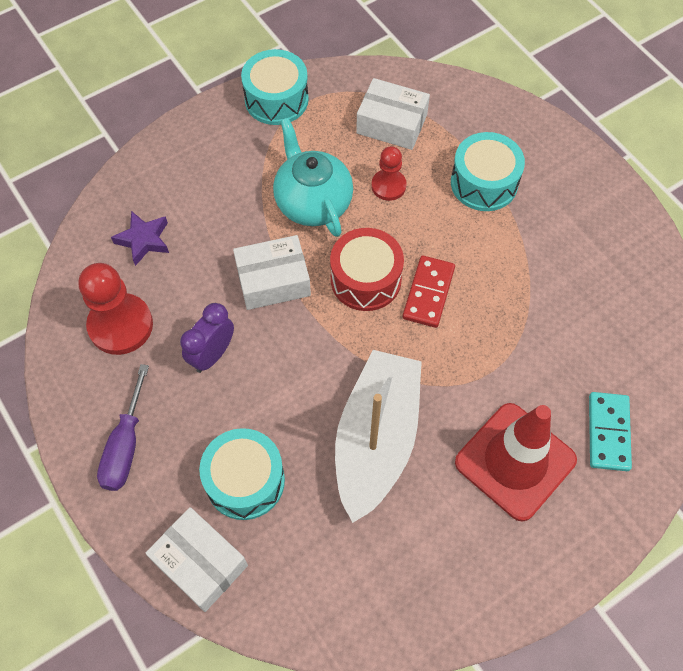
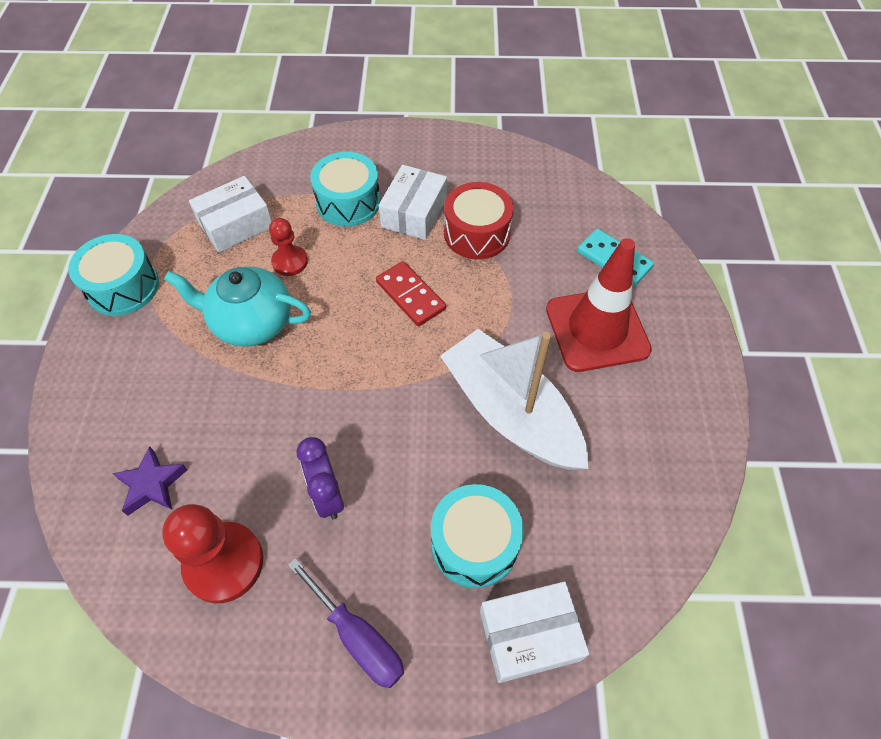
camera: 55 degrees left, 5 degrees down
(273, 281) = (298, 399): white box -> white box (414, 213)
(366, 279) = (360, 330): red drum -> red drum (477, 233)

